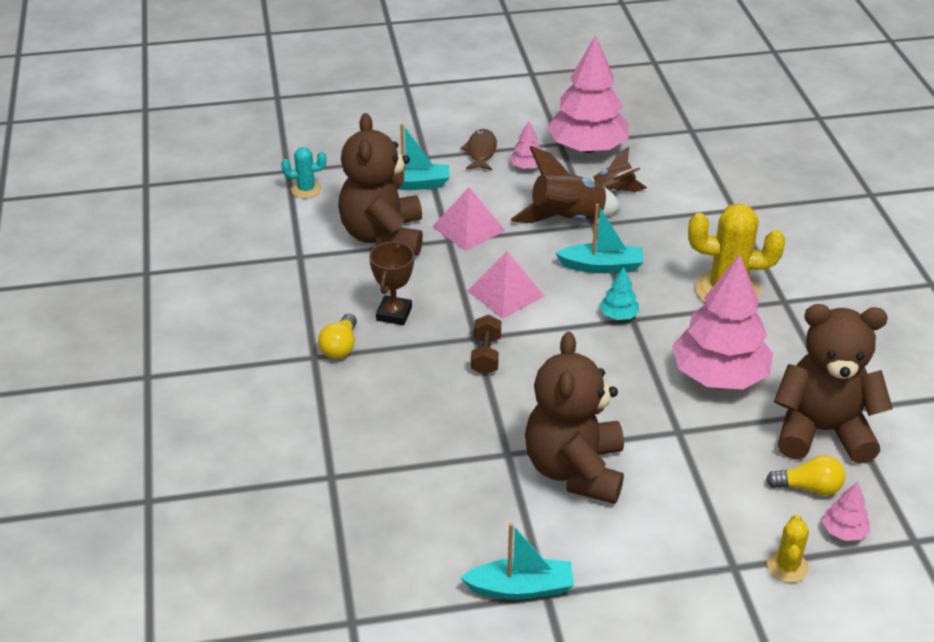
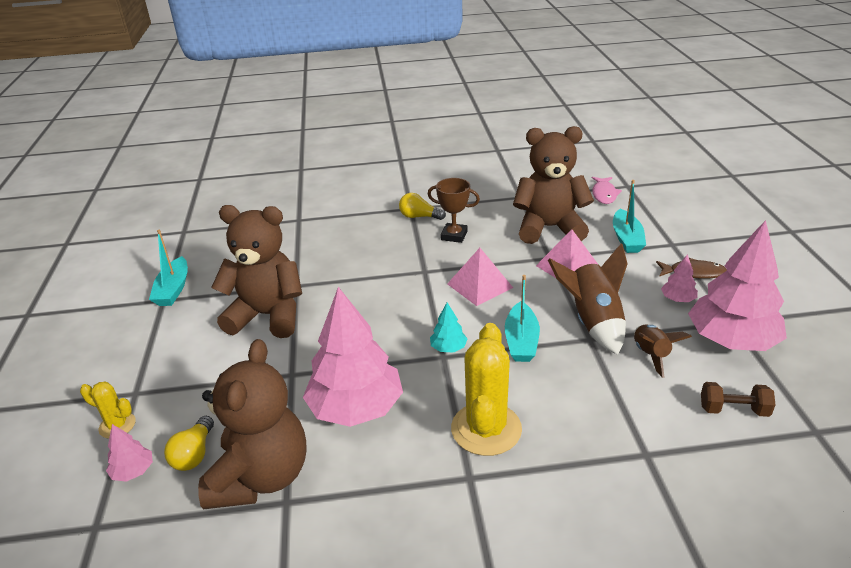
camera: 95 degrees right, 5 degrees down
(306, 189) = (604, 194): turquoise cactus -> pink fish
(486, 355) = (402, 276): brown dumbbell -> brown dumbbell (733, 410)

